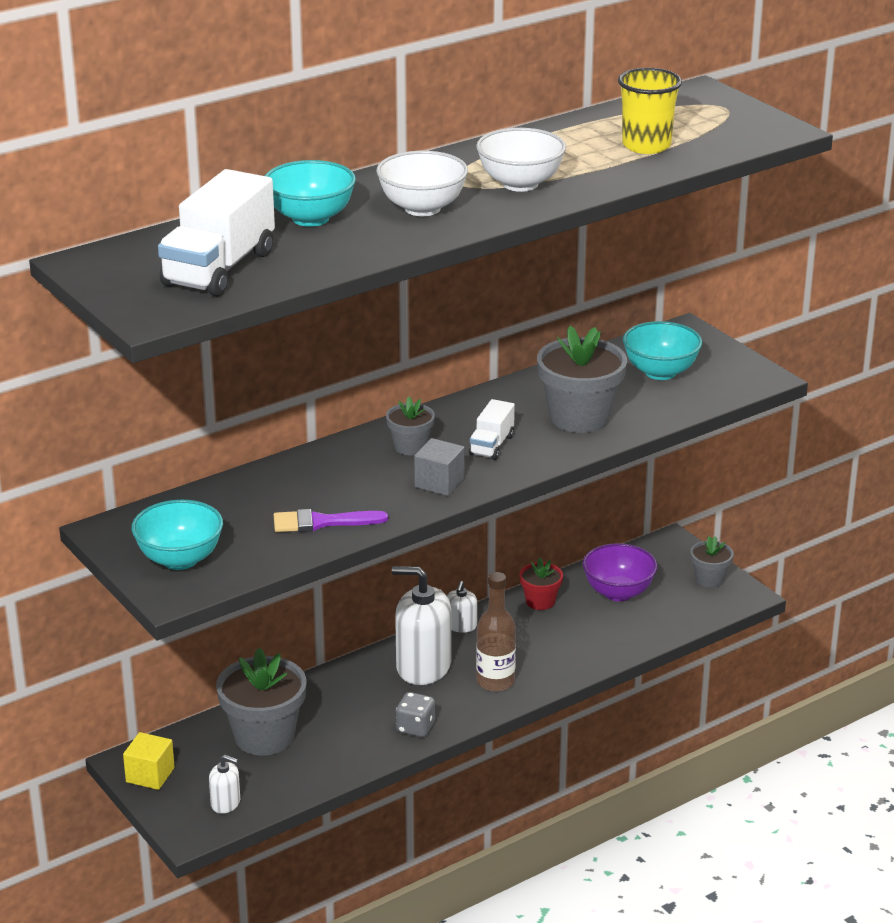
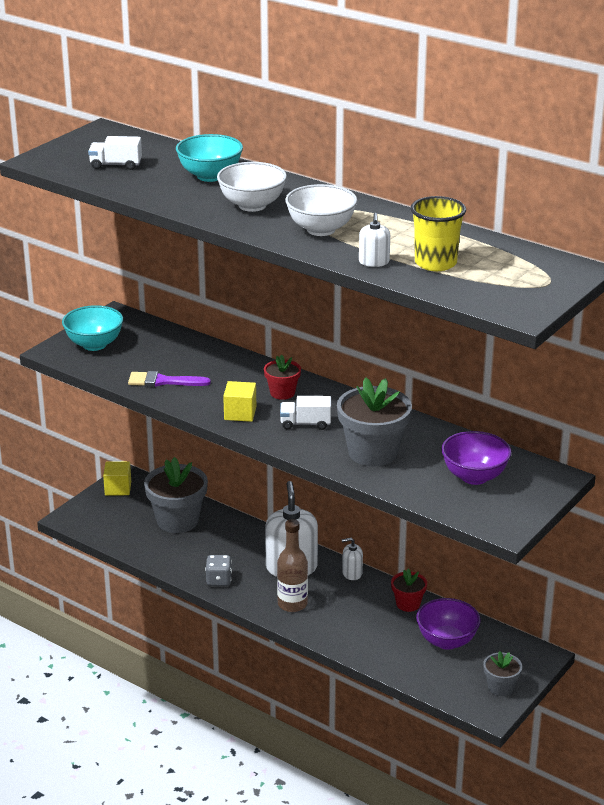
camera: 70 degrees right, 0 degrees up
(219, 269) = (116, 165): white truck -> white truck, size x0.53
(225, 803) = (103, 523): white soap dispenser -> white soap dispenser (374, 262)
(322, 522) = (163, 381): purple brush -> purple brush turned 60 degrees counterclockwise
(410, 447) = (282, 393): grey flower pot -> red flower pot
(439, 483) = (240, 413): grey cube -> yellow cube
(660, 372) = (474, 476): turquoise bowl -> purple bowl

